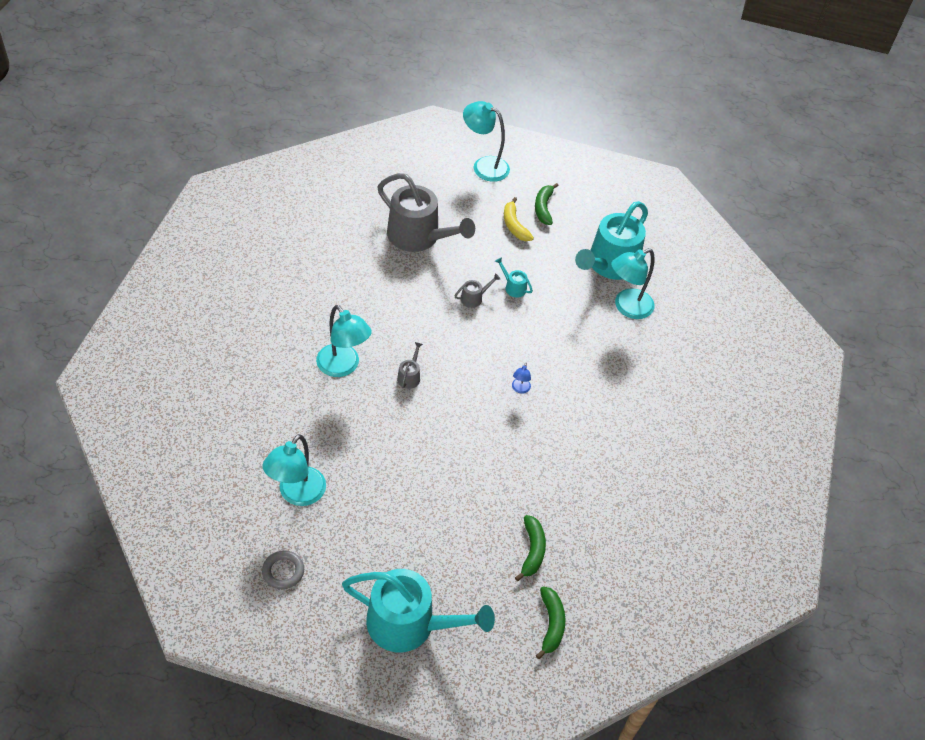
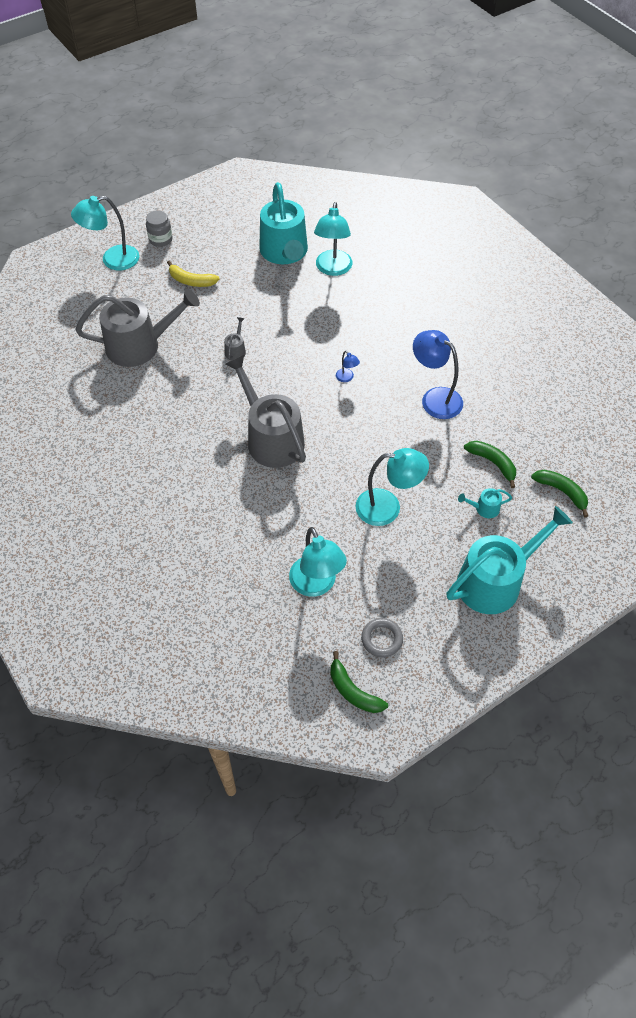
camera: 45 degrees left, 5 degrees up
(343, 367) = (220, 476): turquoise lamp -> turquoise lamp (388, 507)
(409, 376) = (271, 438): grey watering can -> grey watering can, size x2.49
(513, 287) = (249, 320): turquoise watering can -> turquoise watering can (484, 508)
(536, 180) = (161, 239): none -> grey jar
(543, 208) = (193, 253): green banana -> green banana (353, 691)
(561, 465) = (435, 398): none -> blue lamp

